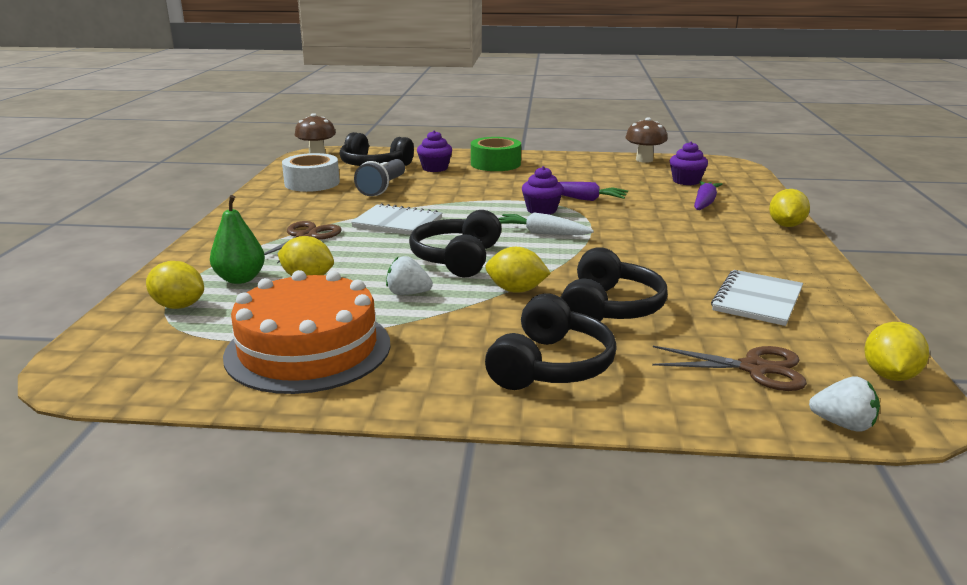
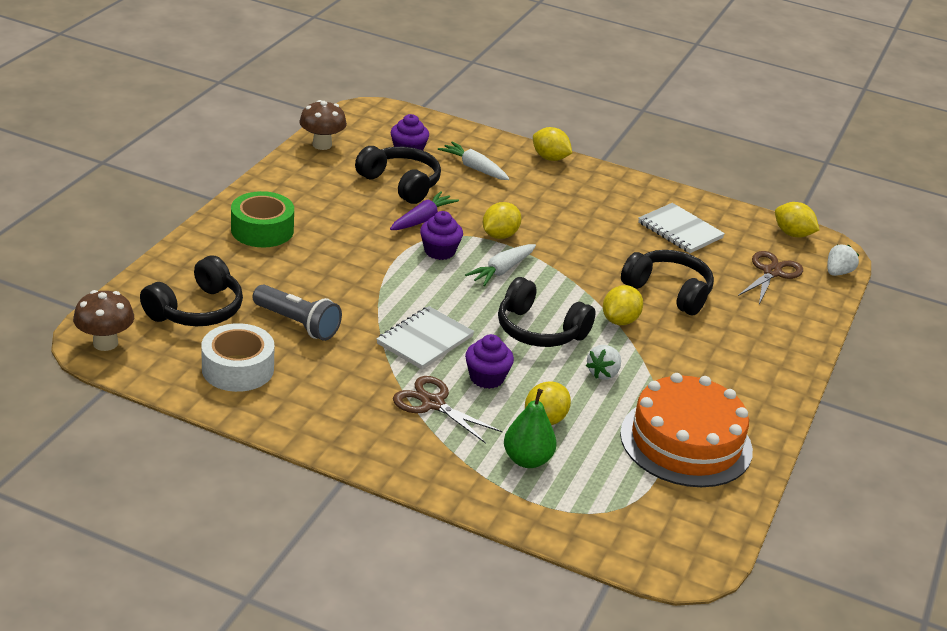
camera: 75 degrees left, 10 degrees up
(178, 306) = (575, 503): yellow lemon -> yellow lemon (499, 235)
(435, 168) = (247, 272): purple cupcake -> purple cupcake (486, 378)
(551, 366) = (745, 343): black headphones -> black headphones (401, 184)
(704, 203) = (474, 168): purple carrot -> white carrot

